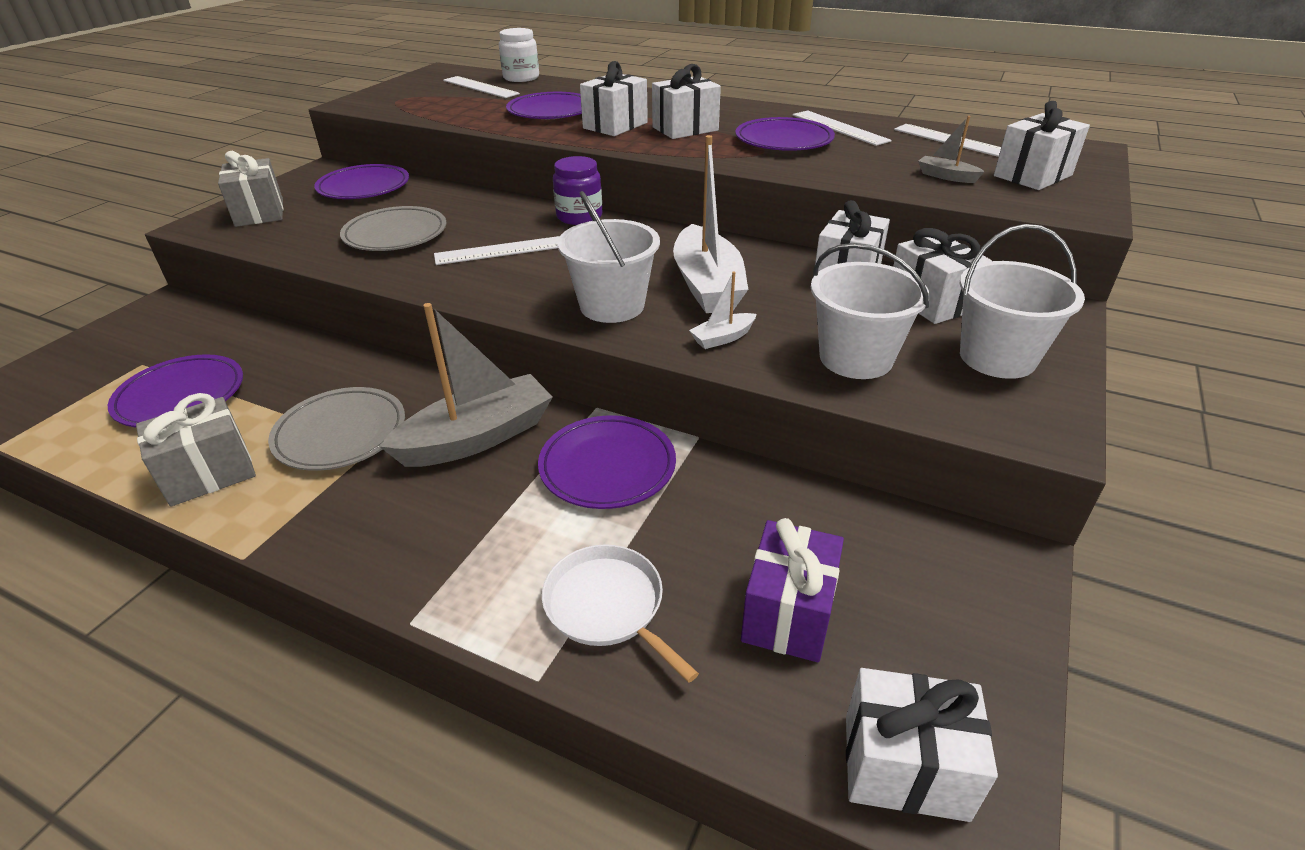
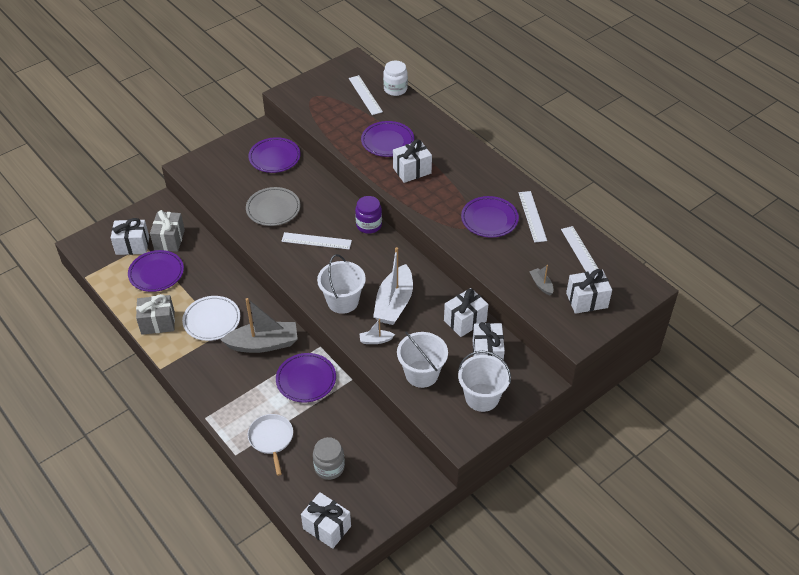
camera: 25 degrees right, 10 degrees up
(259, 213) = (217, 165): grey gift -> grey gift (169, 240)
(341, 433) = (212, 320): grey plate -> white plate
(685, 129) = (446, 187): white gift -> white gift (132, 245)
(788, 613) = (329, 467): purple gift -> grey jar

